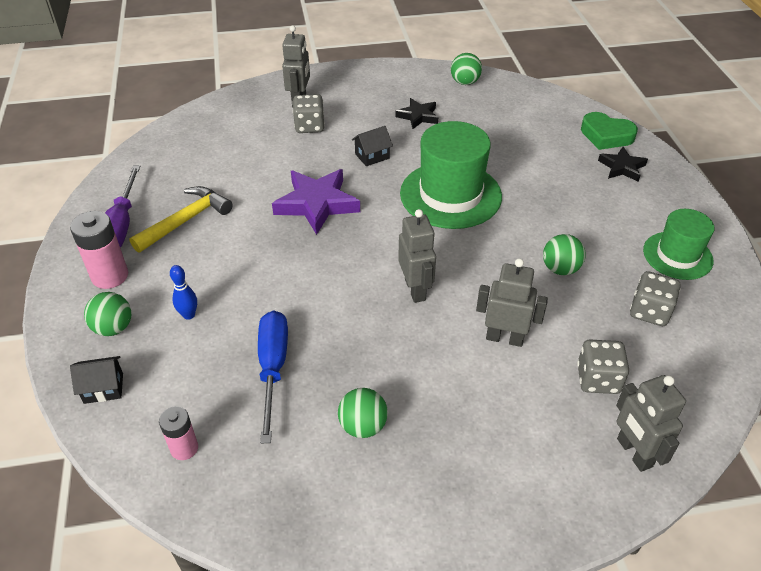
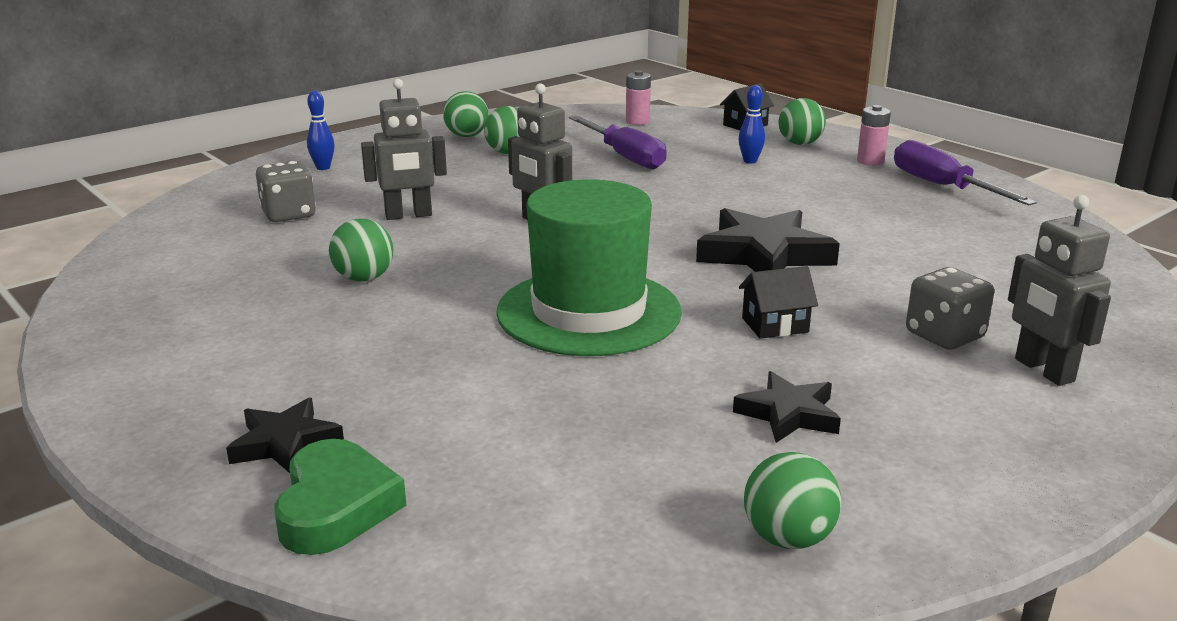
camera: 150 degrees right, 20 degrees down
(110, 276) = (870, 161): pink battery -> pink battery, size x0.63
(186, 221) = (886, 205): yellow hammer -> none
(273, 368) = (624, 157): blue screwdriver -> purple screwdriver
(317, 204) = (764, 254): purple star -> black star
(372, 156) = (775, 325): black house -> black house turned 45 degrees clockwise
(376, 494) = (467, 136): none -> green ball
(551, 471) = (323, 168): none -> blue bowling pin
(606, 135) = (336, 507): green heart -> green heart turned 90 degrees clockwise
(633, 453) = (244, 188): grey robot -> none
(649, 311) = (225, 271): grey dice -> none
(677, 255) = (174, 335): green hat -> none

